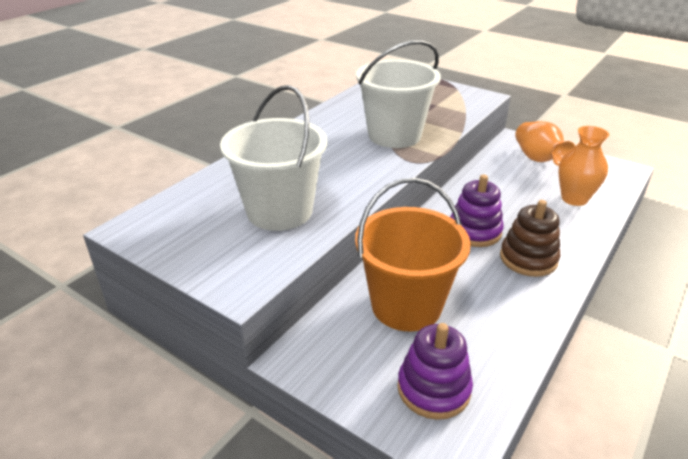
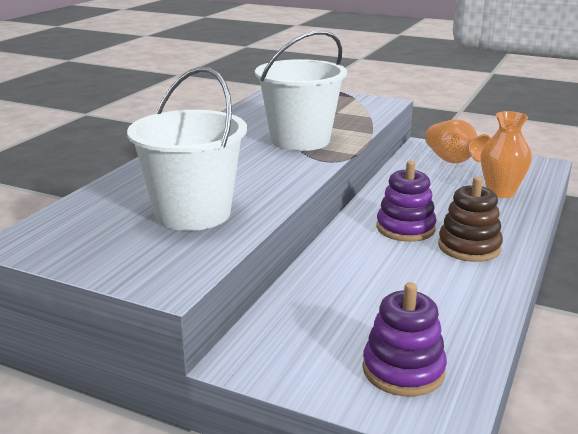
camera: 10 degrees left, 10 degrees down
(406, 305) = (351, 300): orange bucket -> none

